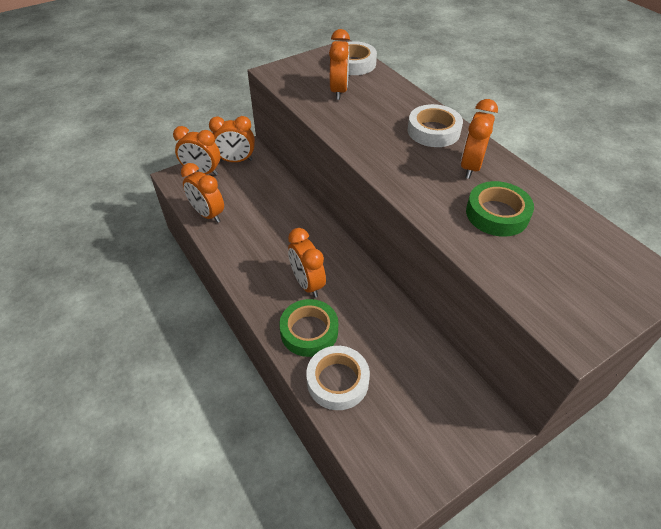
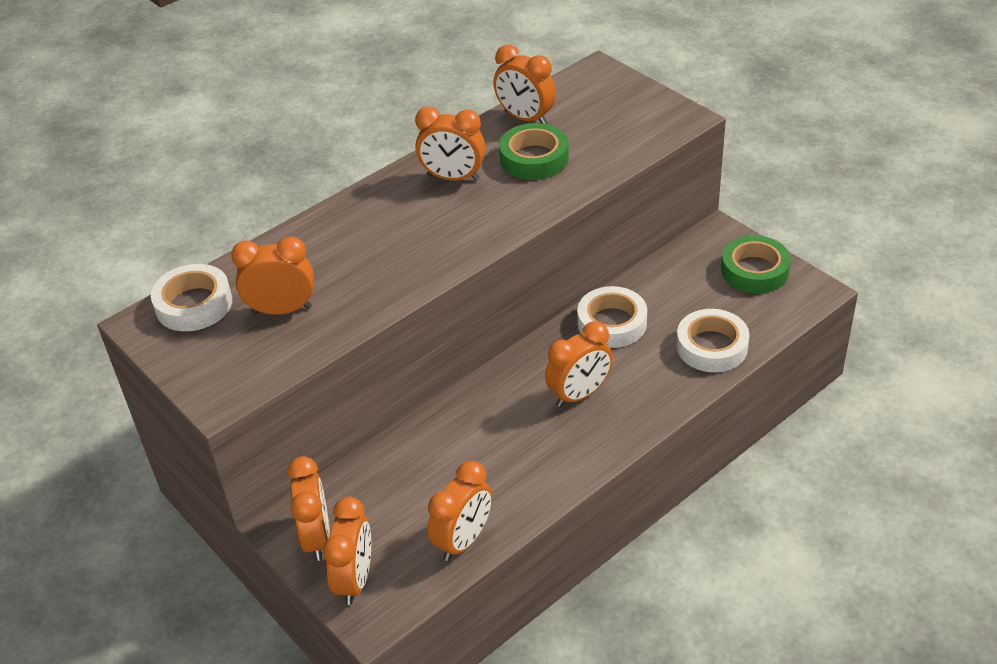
camera: 95 degrees left, 5 degrees down
(309, 331) = (654, 380): green tape -> green tape (754, 270)
(433, 131) = (381, 210): white tape -> white tape (612, 323)
(560, 215) = (525, 118): none -> orange clock

